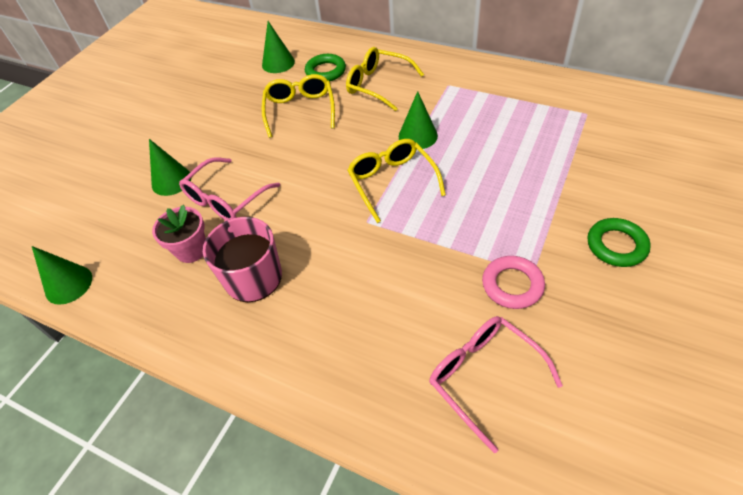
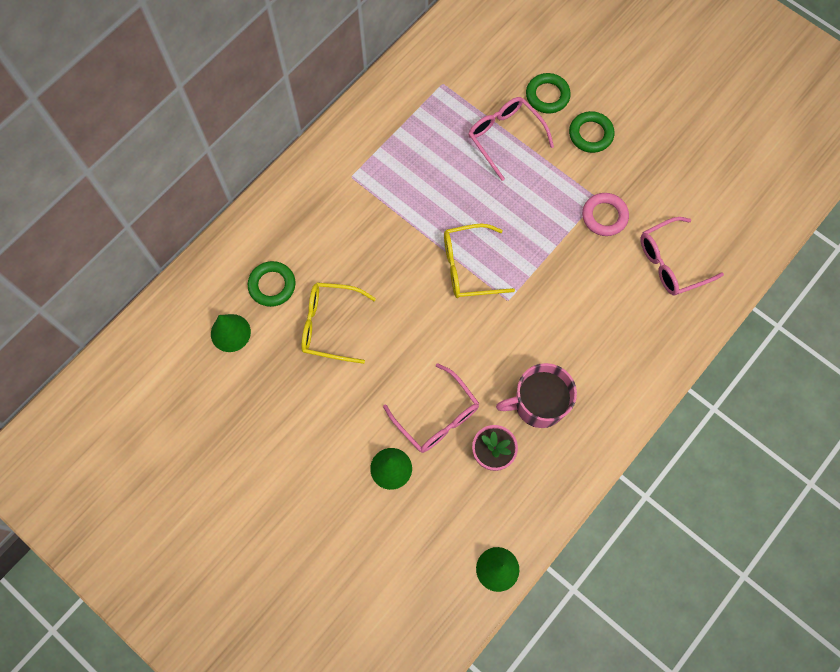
camera: 80 degrees left, 20 degrees up
(378, 85) = (321, 240): yellow glasses -> none
(418, 136) = (416, 227): green cone -> none
(559, 172) = (504, 137): none -> pink glasses
(637, 194) = (547, 95): none -> green ring

